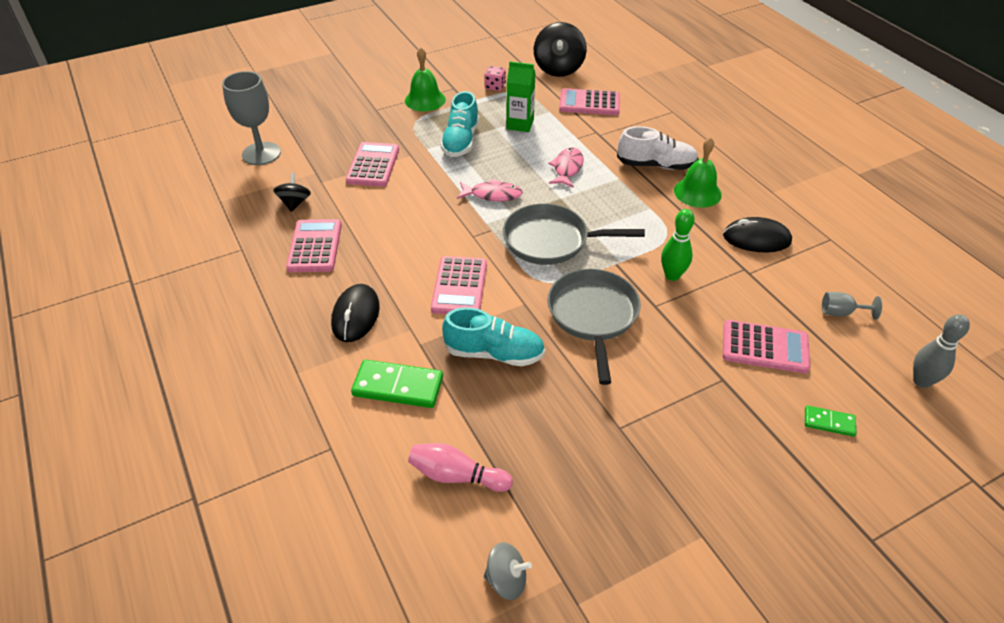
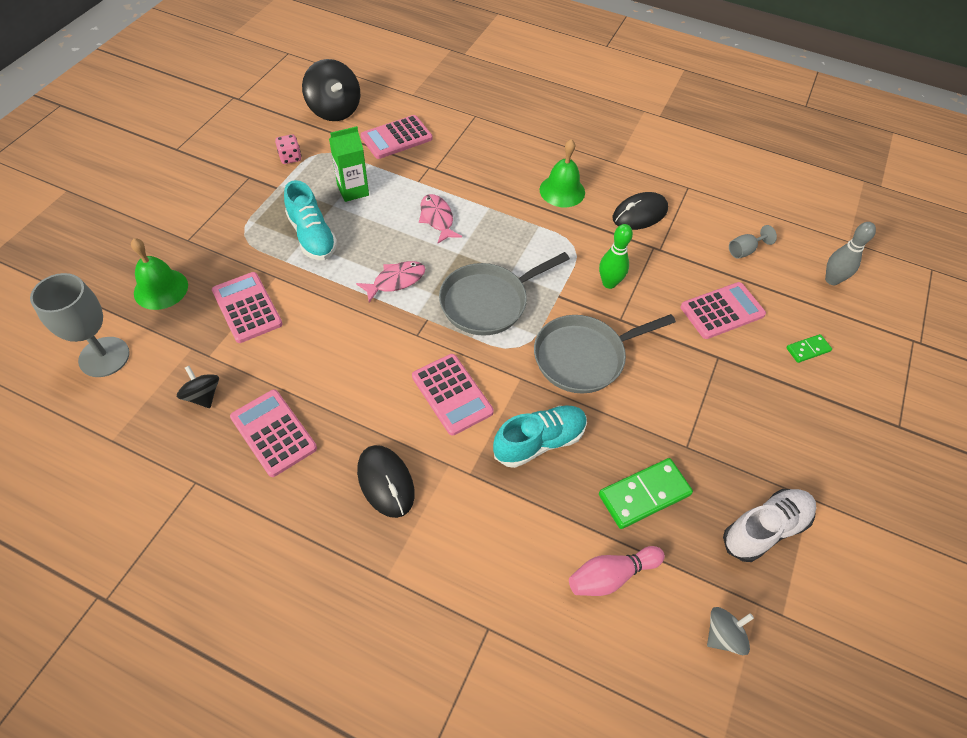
camera: 40 degrees left, 10 degrees up
(398, 386) = (489, 527): green domino -> green domino (644, 494)
(425, 100) = (231, 204): green bell -> green bell (161, 289)
(593, 316) = (584, 357): grey pan -> grey pan turned 75 degrees counterclockwise
(656, 165) = (508, 179): white shoe -> white shoe (765, 529)

